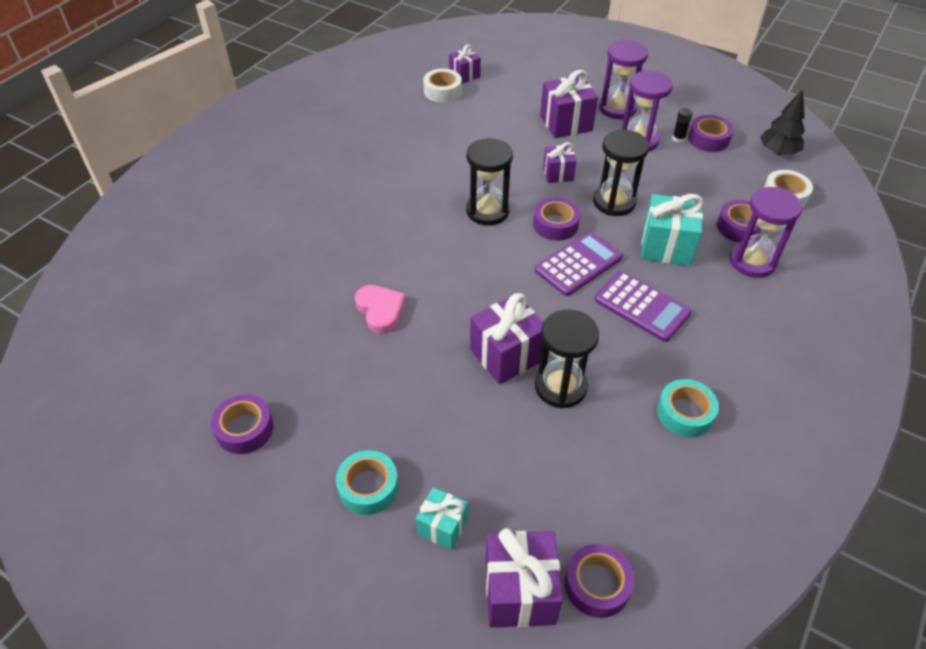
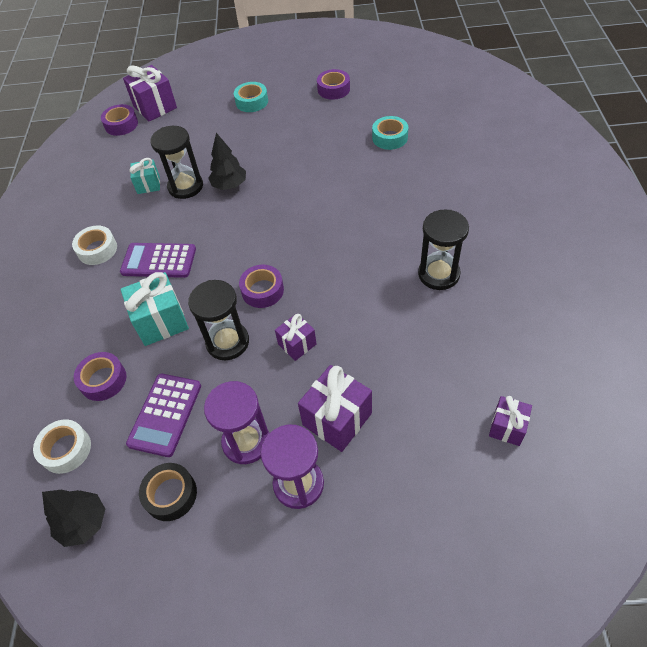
camera: 150 degrees right, 5 degrees up
(380, 310) = (328, 167): pink heart -> none
(442, 91) = (501, 385): white tape -> white tape (97, 249)
(442, 526) = (205, 107): turquoise gift -> turquoise gift (148, 185)
(487, 211) = (325, 271): black hourglass -> black hourglass (438, 274)
(506, 355) = (229, 185): purple gift -> black tree
(578, 264) = (223, 267): purple calculator -> purple calculator (165, 414)
(678, 138) = (205, 473): black glue stick -> none
(685, 413) = (103, 211): turquoise tape -> turquoise tape (389, 138)
(708, 139) = (170, 494): purple tape -> black tape
(752, 261) = (84, 348): purple hourglass -> none

